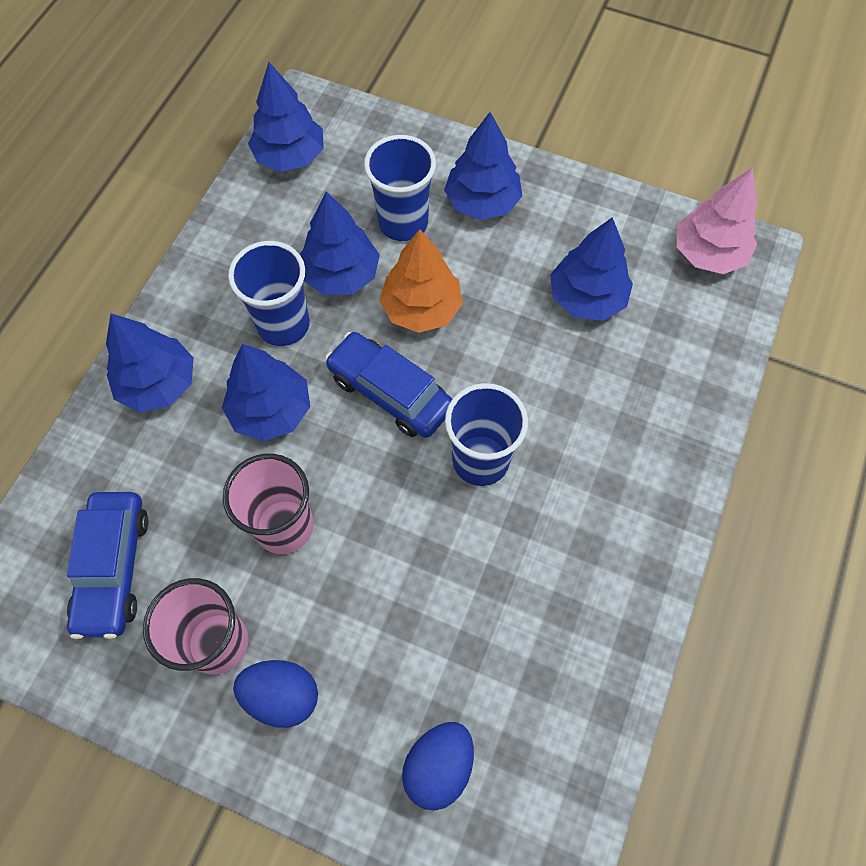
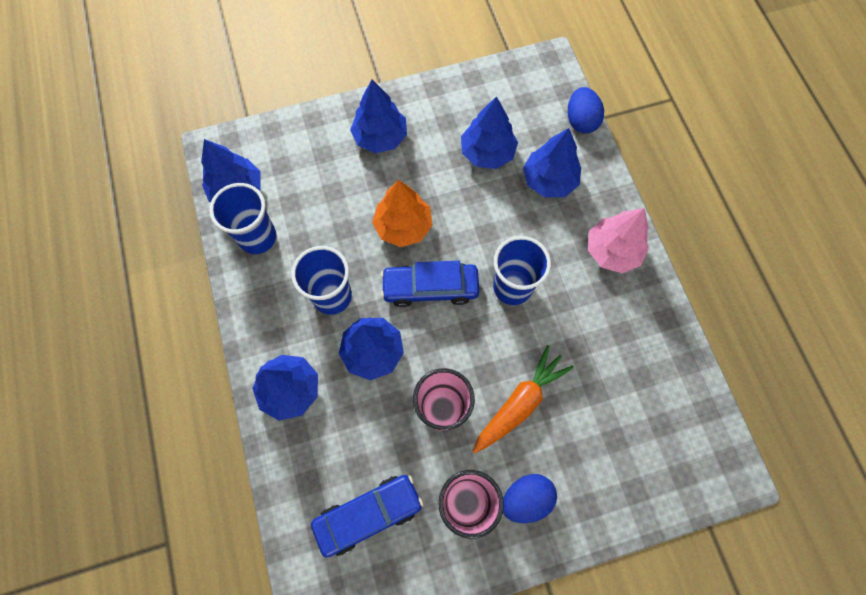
camera: 40 degrees left, 5 degrees up
(113, 568) = (368, 514): blue car -> blue car turned 75 degrees counterclockwise
(341, 274) = (338, 241): blue tree -> blue tree (549, 180)
(371, 589) = (519, 403): none -> orange carrot
(403, 222) = (345, 182): blue cup -> blue cup (257, 237)
(439, 766) = (634, 462): blue egg -> blue egg (581, 121)
(708, 253) = (527, 81): pink tree -> pink tree (612, 251)

